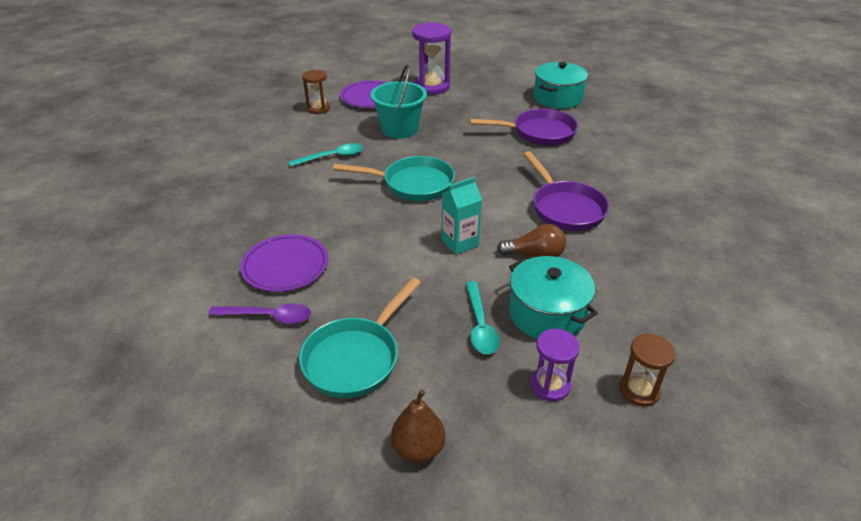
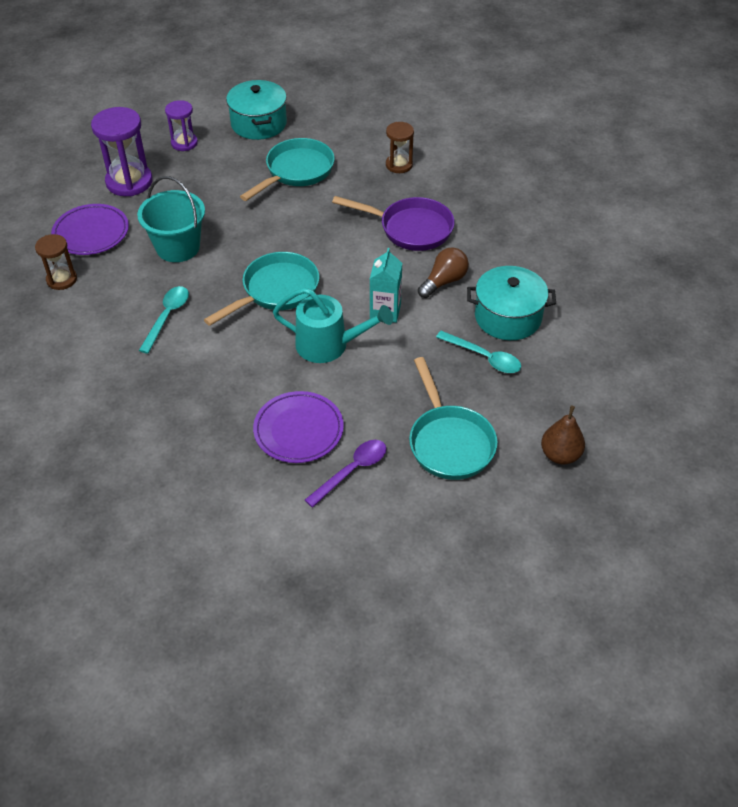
camera: 50 degrees left, 10 degrees up
(389, 235) = (329, 345): none -> turquoise watering can
(538, 133) = (296, 171): purple pan -> turquoise pan
(550, 385) = (569, 359): purple hourglass -> purple hourglass (184, 143)
(639, 390) = (611, 322): brown hourglass -> brown hourglass (399, 165)

